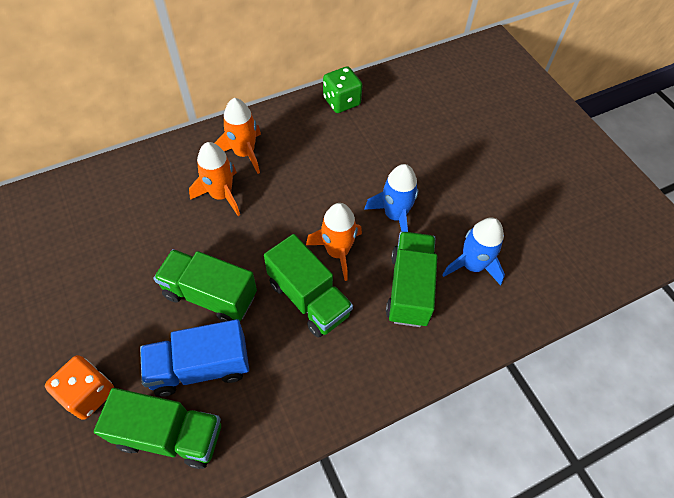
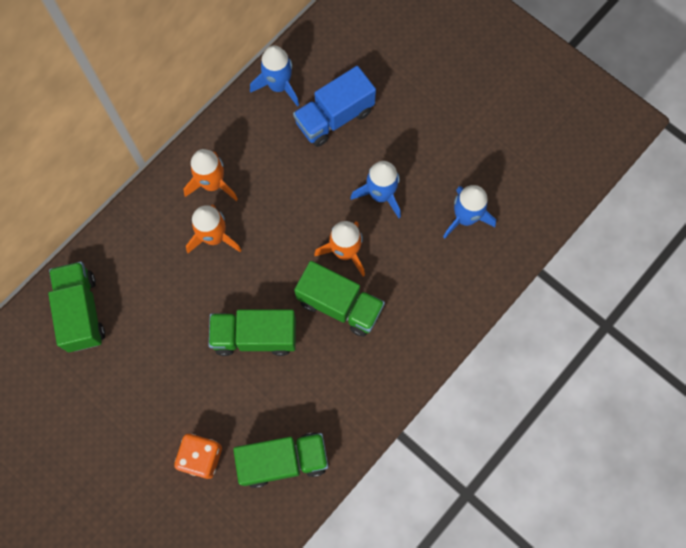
camera: 20 degrees left, 15 degrees up
(200, 367) = (279, 400): blue truck -> blue truck (334, 117)
(341, 101) = (278, 86): green dice -> blue rocket
(409, 288) = (420, 261): green truck -> green truck (81, 312)

